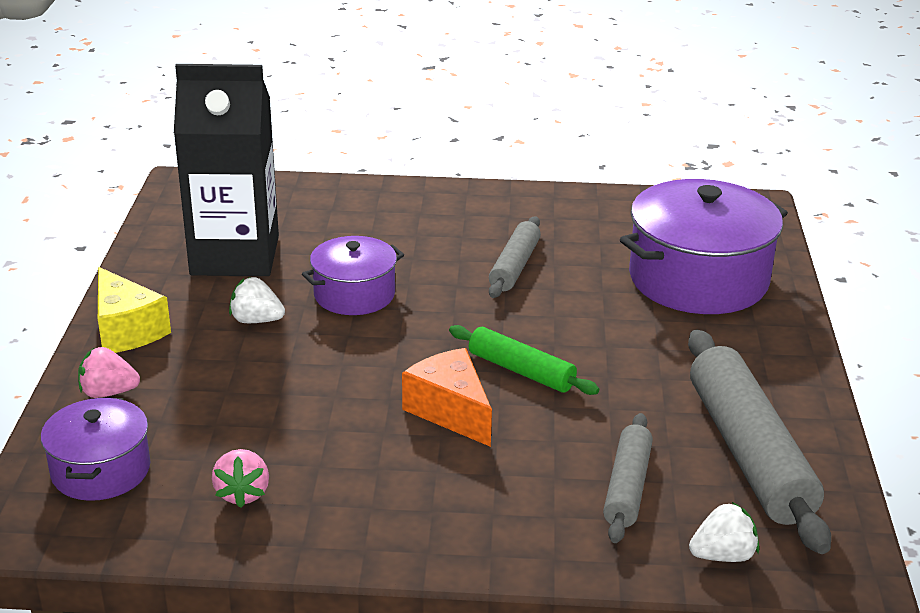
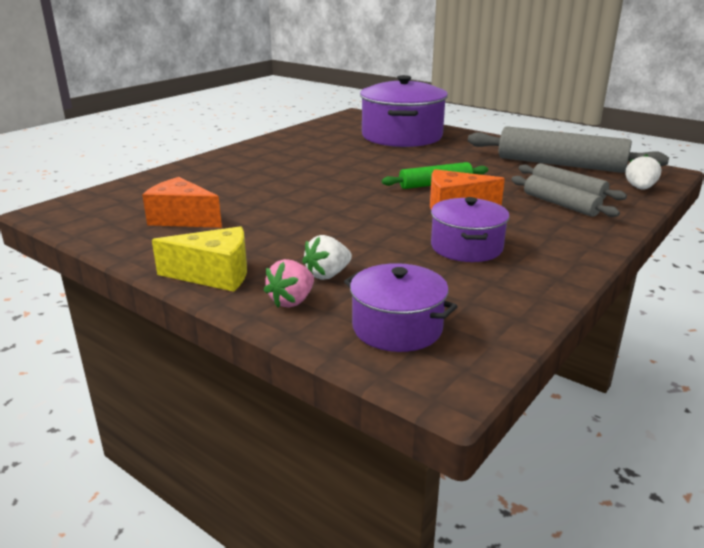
camera: 55 degrees left, 5 degrees down
(235, 256) = (182, 219): black carton -> orange cheese
(243, 493) = (481, 283): pink strawberry -> none
(256, 320) = (276, 231): white strawberry -> white strawberry (327, 275)
(354, 294) = (293, 200): purple pot -> purple pot (466, 247)
(514, 266) = (330, 161): grey rolling pin -> grey rolling pin (560, 204)

